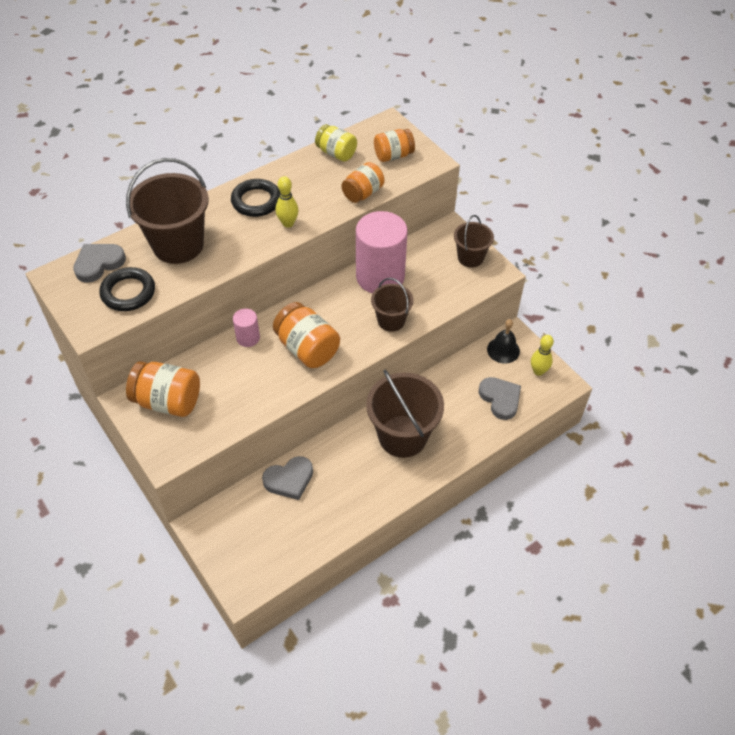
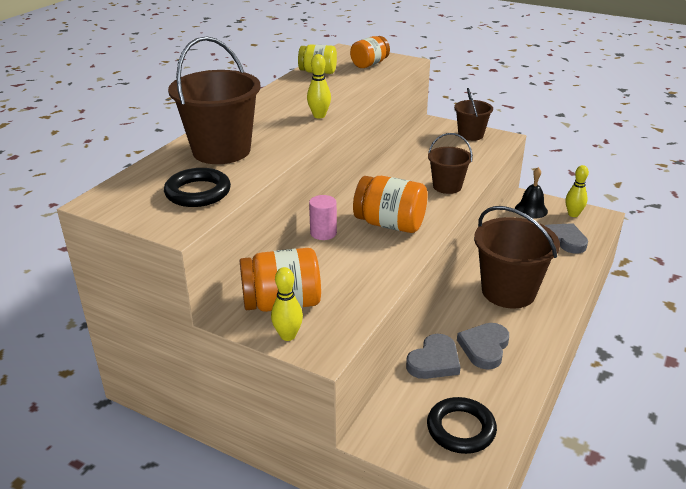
camera: 25 degrees left, 20 degrees down
(98, 263) = (143, 181): grey heart -> grey heart (484, 347)
(152, 434) = (288, 335): none -> yellow bowling pin
(256, 201) = (273, 110): black ring -> black ring (461, 429)
(363, 193) = (368, 87): orange jar -> none
(380, 277) = (407, 163): pink cylinder -> none

